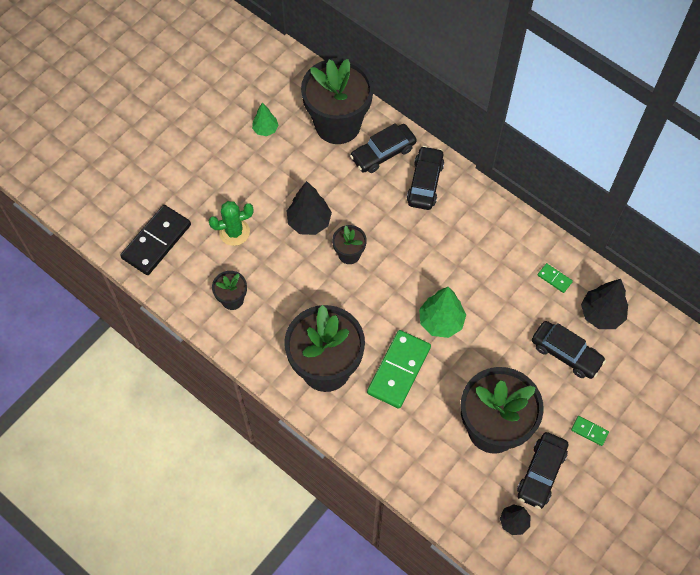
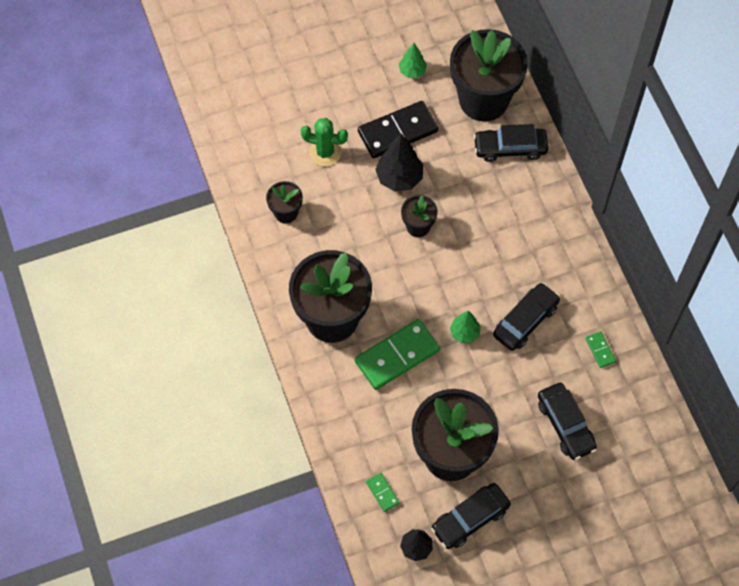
camera: 30 degrees right, 0 degrees up
(156, 241) = (250, 125): black domino -> black domino (397, 131)
(425, 183) = (532, 196): black car -> black car (525, 321)
(441, 322) = (464, 333): green tree -> green tree, size x0.61
(589, 431) = (540, 507): green domino -> green domino (382, 492)
(601, 314) = (624, 407): black tree -> none

